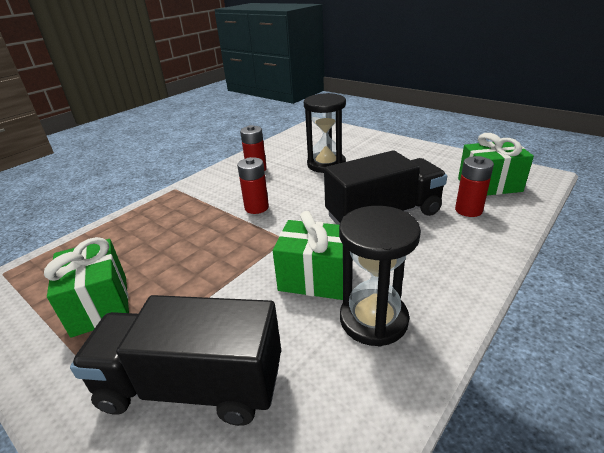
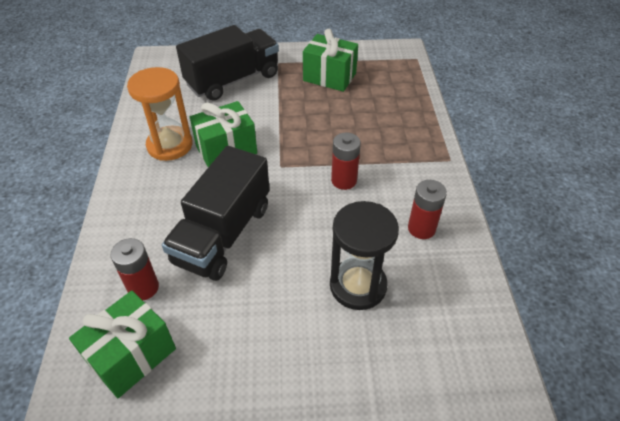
camera: 135 degrees right, 15 degrees up
(373, 319) = (170, 145): black hourglass -> orange hourglass

